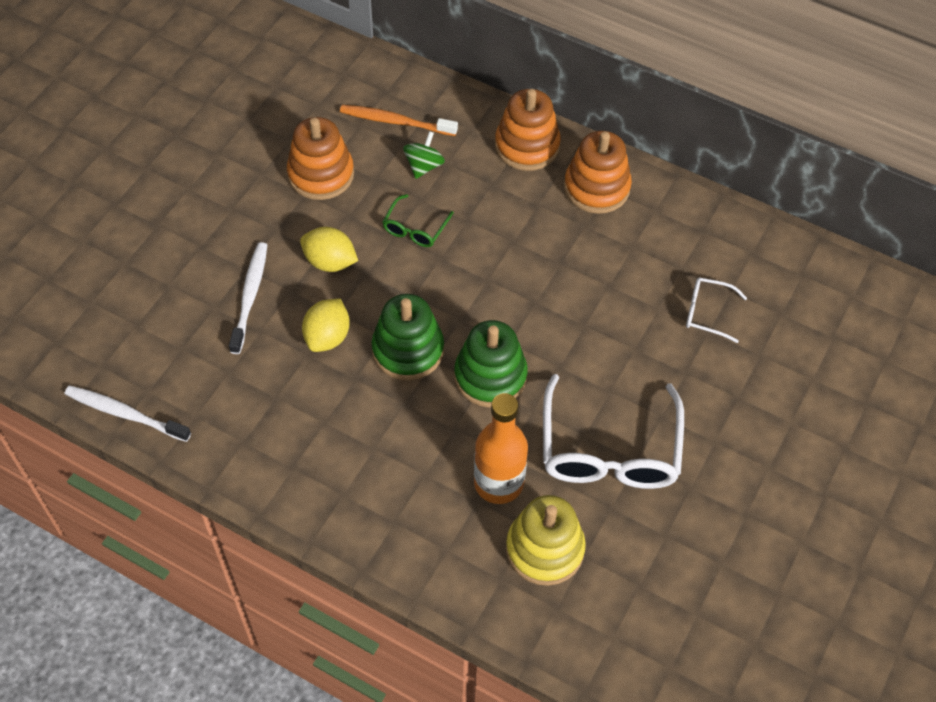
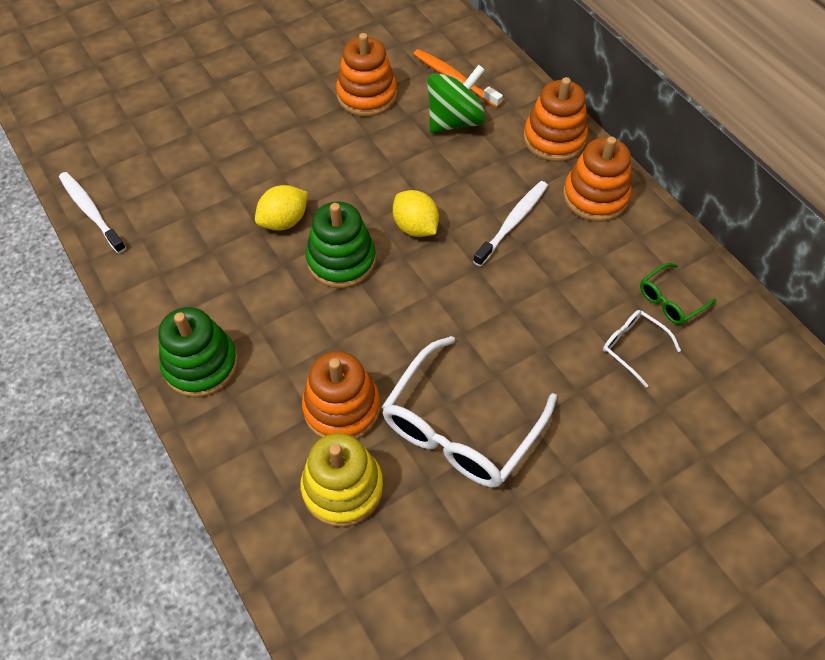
camera: 30 degrees right, 0 degrees up
(250, 296) = (247, 164): white toothbrush -> white toothbrush (513, 222)
(330, 262) = (327, 164): yellow lemon -> yellow lemon (415, 227)
(415, 228) = (414, 166): green glasses -> green glasses (670, 300)
(424, 166) = (454, 121): green spinning top -> green spinning top, size x1.74
(490, 376) = (396, 313): green stacking toy -> green stacking toy (201, 365)
(498, 483) = (342, 408): orange bottle -> orange stacking toy

